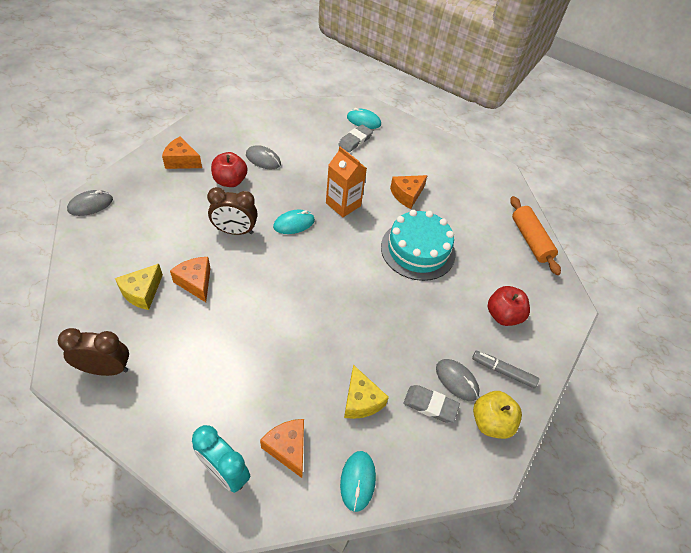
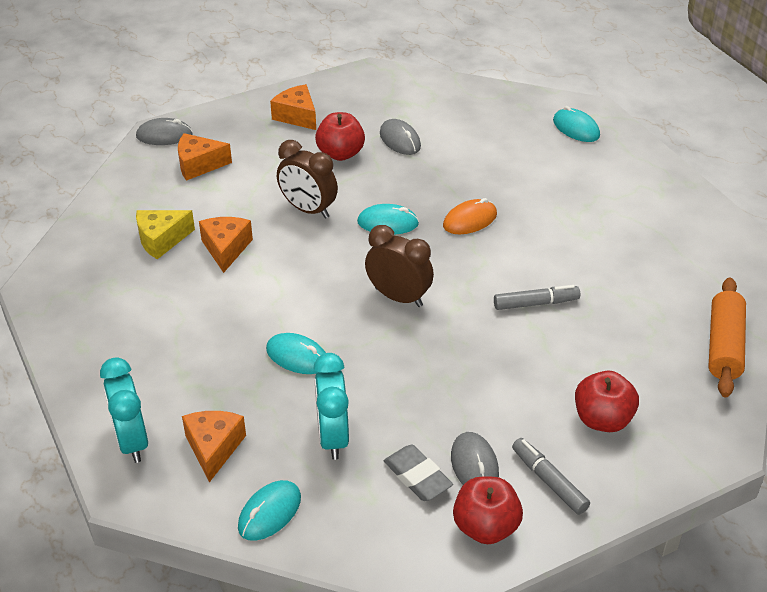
camera: 35 degrees right, 10 degrees down
(106, 369) = (78, 300): brown clock -> brown clock (398, 297)
(299, 348) = (297, 356): none -> turquoise mouse
(343, 204) = (470, 220): orange carton -> orange mouse
(355, 140) = (544, 149): grey eraser -> none
(361, 400) = (333, 437): yellow cheese -> turquoise clock
(407, 195) = (571, 235): orange cheese -> orange cheese (199, 165)
(418, 250) = (536, 303): turquoise cake -> grey marker
(491, 422) = (485, 527): yellow apple -> red apple

